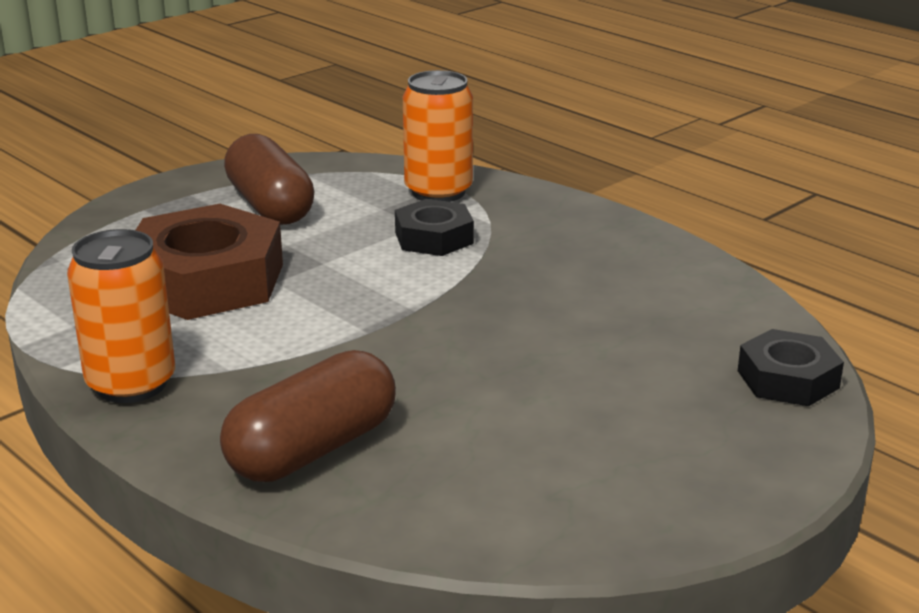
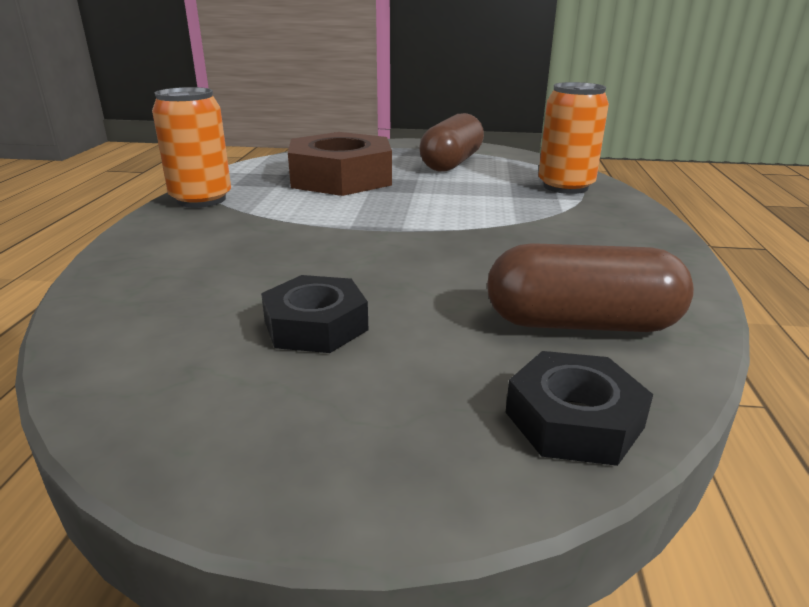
camera: 50 degrees right, 0 degrees up
(312, 449) = (174, 261): brown capsule -> brown capsule (581, 323)
(434, 238) = (505, 204): black nut -> black nut (316, 325)

